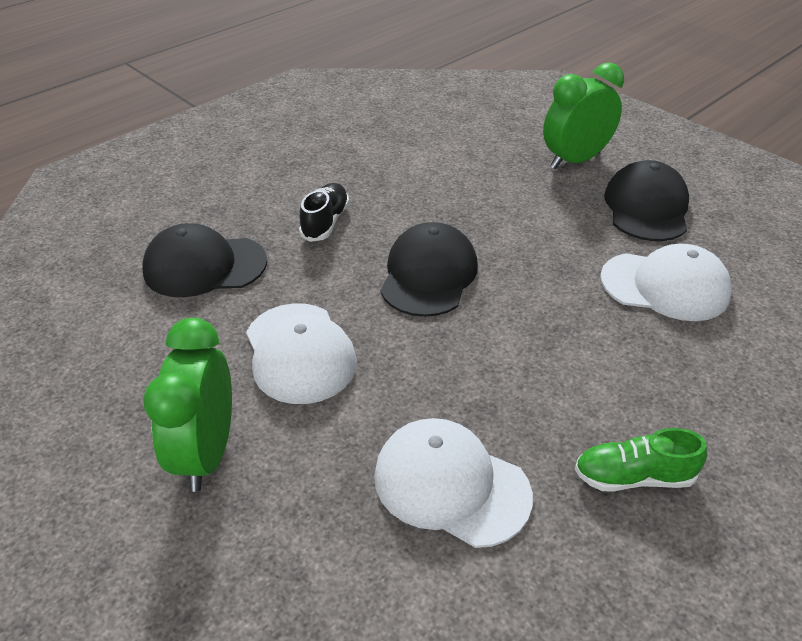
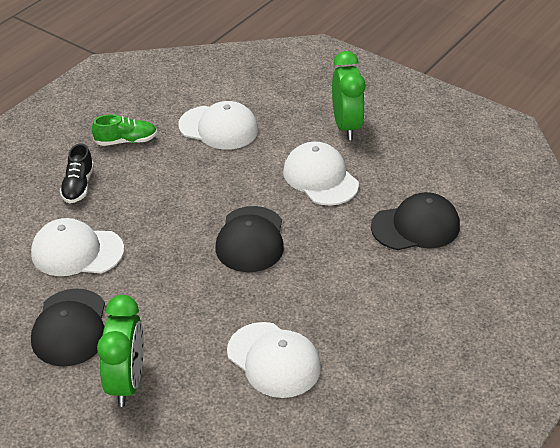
camera: 170 degrees right, 0 degrees up
(325, 222) = (344, 276): black shoe -> black shoe (78, 186)
(427, 162) = (274, 360): none -> white cap
(575, 160) = (126, 382): green clock -> green clock turned 45 degrees counterclockwise

